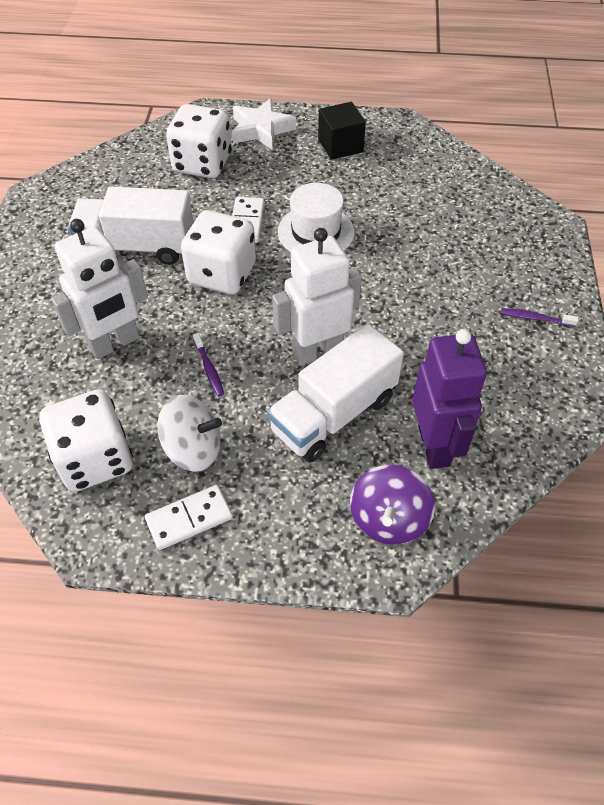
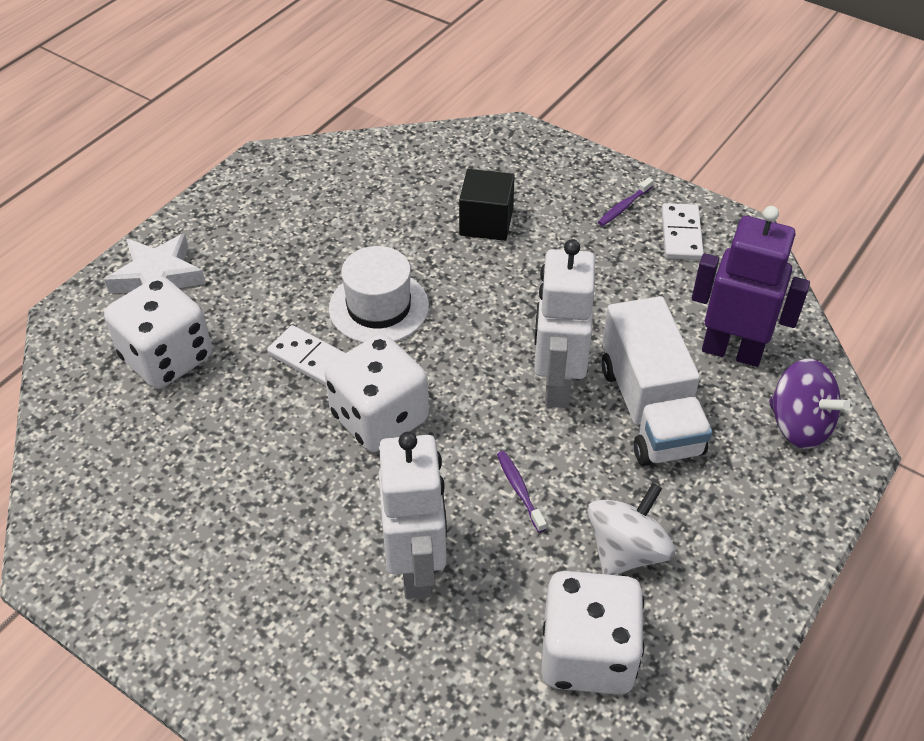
camera: 60 degrees left, 5 degrees down
(137, 247) = (264, 483): white truck -> none
(189, 519) = (718, 591): white domino -> white domino (681, 234)
(209, 369) = (519, 490): purple toothbrush -> purple toothbrush turned 120 degrees counterclockwise
(340, 146) = (255, 224): black cube -> black cube (486, 222)

